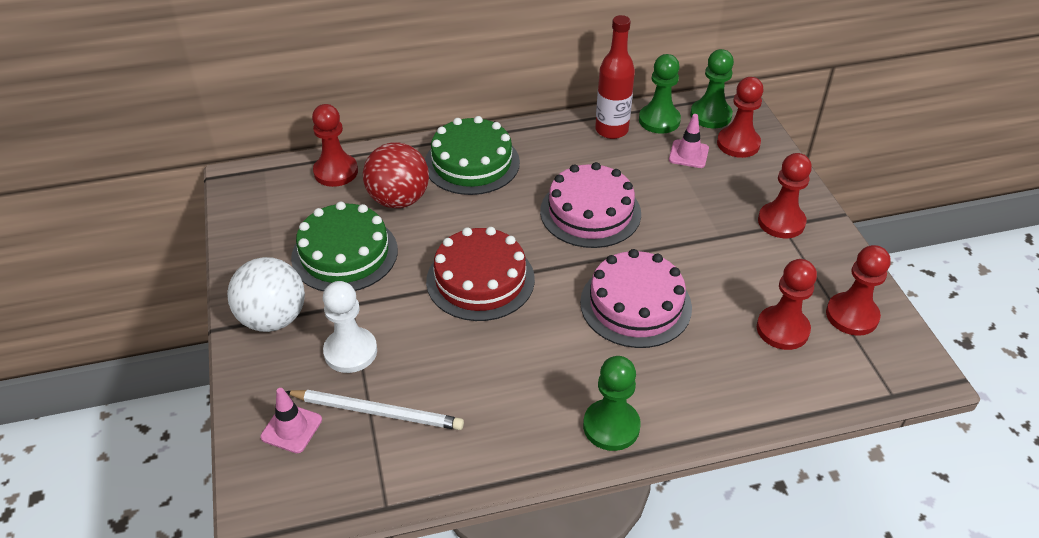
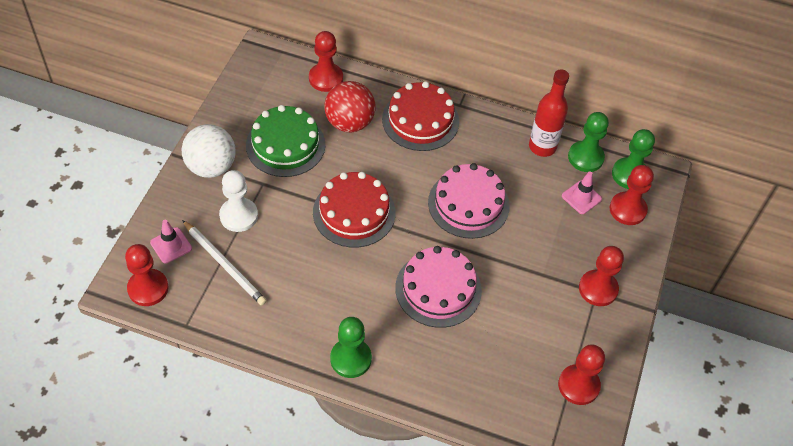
camera: 30 degrees right, 10 degrees up
(472, 163) = (420, 120): green cake -> red cake
(782, 329) = (520, 365): red pawn -> red pawn (148, 288)

